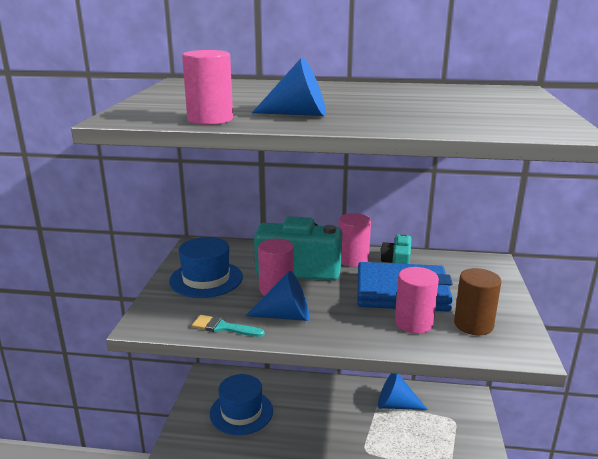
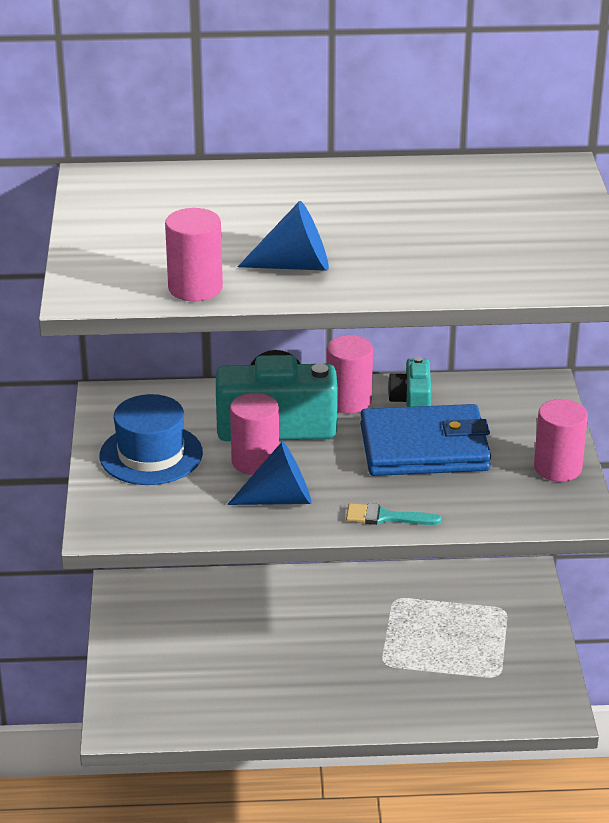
camera: 10 degrees left, 10 degrees up
(223, 327) = (205, 523): turquoise brush -> turquoise brush (386, 517)
(241, 412) = (195, 634): blue hat -> none
(395, 405) = (419, 598): blue cone -> none
(413, 323) = (444, 492): pink cylinder -> pink cylinder (557, 468)
(473, 325) = (518, 486): brown cylinder -> none

